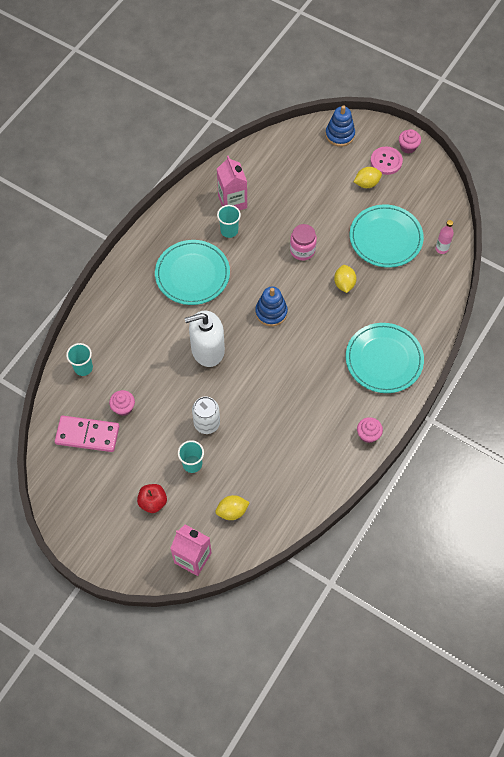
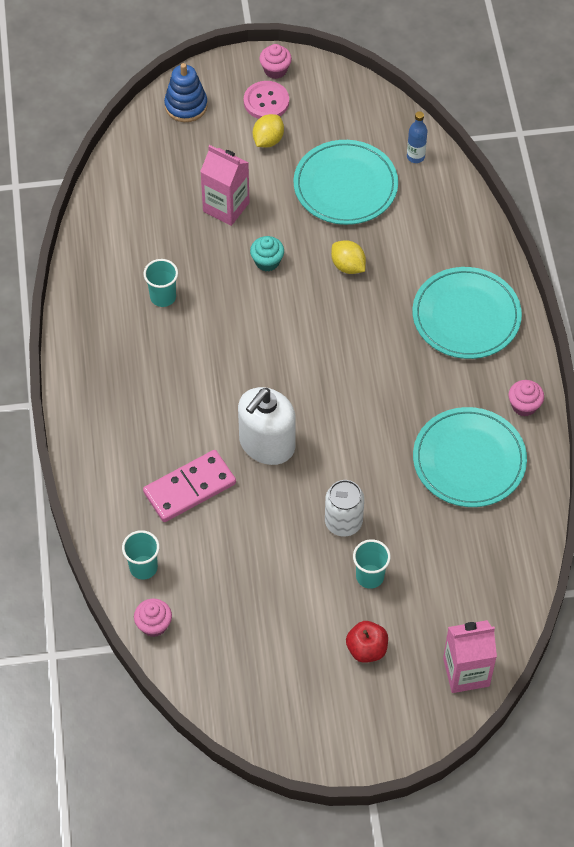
camera: 40 degrees left, 5 degrees down
(87, 435) = (222, 636): pink domino -> pink domino (190, 488)
(123, 407) = (234, 575): pink cupcake -> pink cupcake (154, 625)
(192, 274) = (168, 374): turquoise plate -> turquoise plate (469, 460)
(232, 202) = (135, 262): pink carton -> pink carton (226, 207)
(232, 511) = (460, 592): yellow lemon -> none
(271, 312) = (298, 353): blue stacking toy -> none
(302, 250) = (267, 261): pink jar -> turquoise cupcake
(441, 249) = (415, 157): pink bottle -> blue bottle

